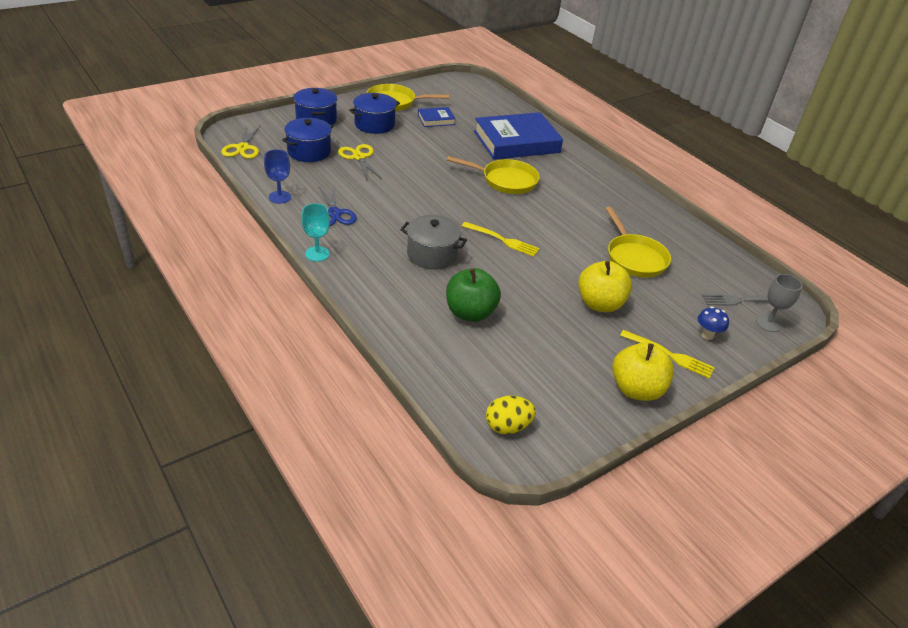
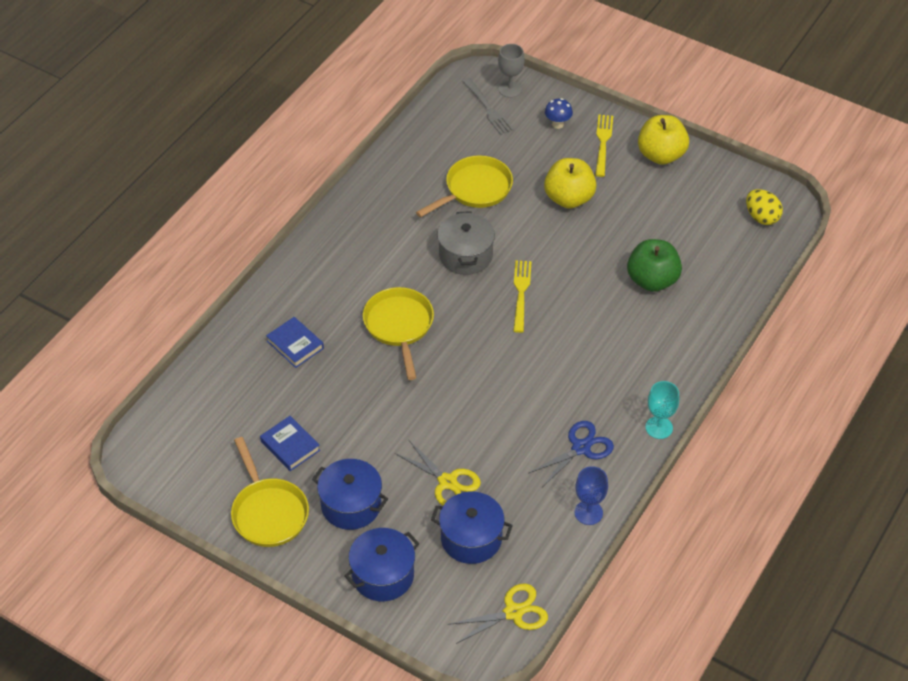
camera: 110 degrees left, 10 degrees up
(359, 157) = (447, 482): yellow scissors -> yellow scissors turned 90 degrees counterclockwise
(432, 254) = (588, 338): grey pot -> grey pot (465, 255)
(516, 142) = (295, 345): blue book -> blue book, size x0.46

